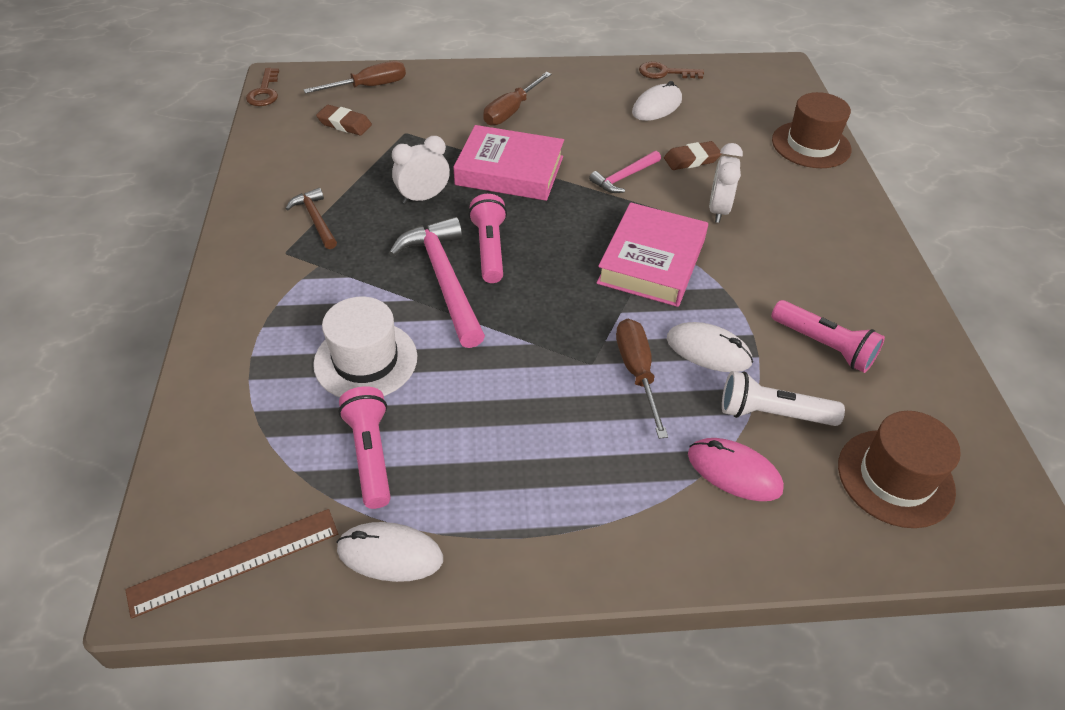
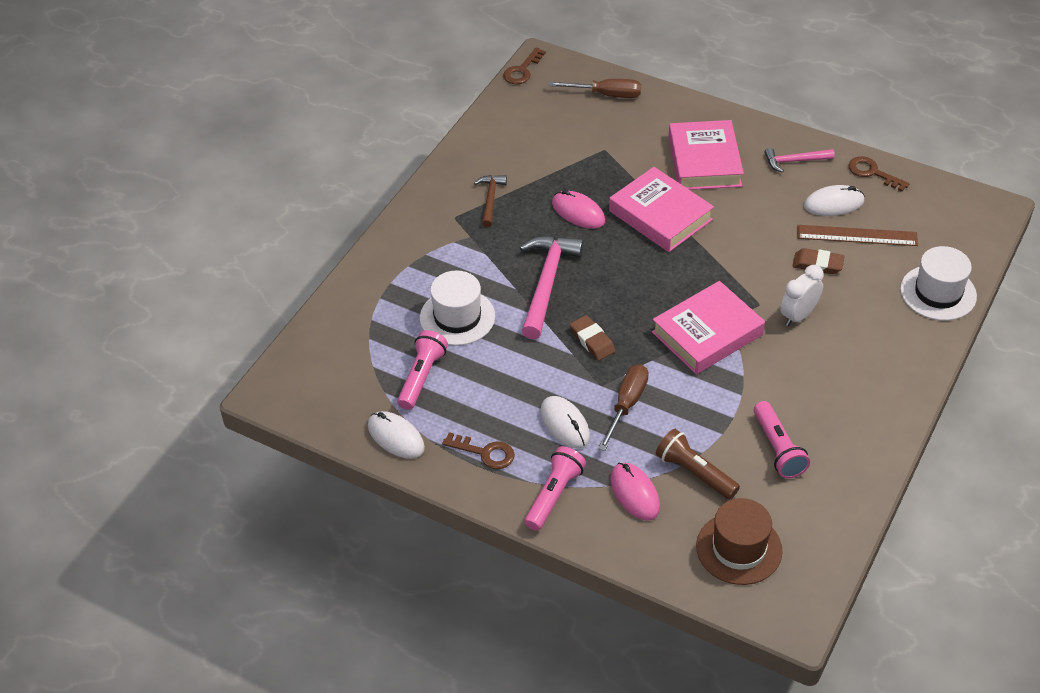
camera: 35 degrees right, 0 degrees up
(235, 561) = (313, 400): brown ruler -> brown ruler (857, 235)
(344, 124) = (564, 124): brown eraser -> brown eraser (592, 340)
(423, 198) = (578, 212): white clock -> pink mouse
(489, 249) = (596, 273): pink flashlight -> pink flashlight (554, 495)
(511, 111) = (704, 161): brown screwdriver -> pink book
(522, 514) = (485, 453): none -> brown key
(624, 177) = (746, 257): pink hammer -> pink hammer (794, 161)
(708, 351) = (689, 413): white mouse -> white mouse (565, 424)
(772, 413) = (694, 473): white flashlight -> brown flashlight
(811, 145) = (938, 293): brown hat -> white hat

